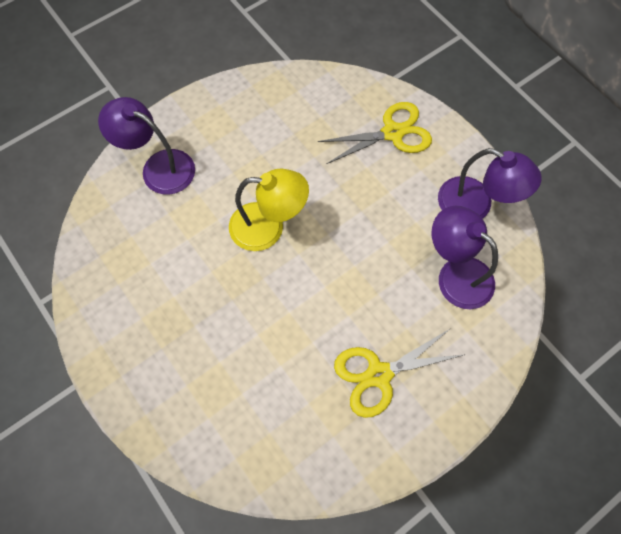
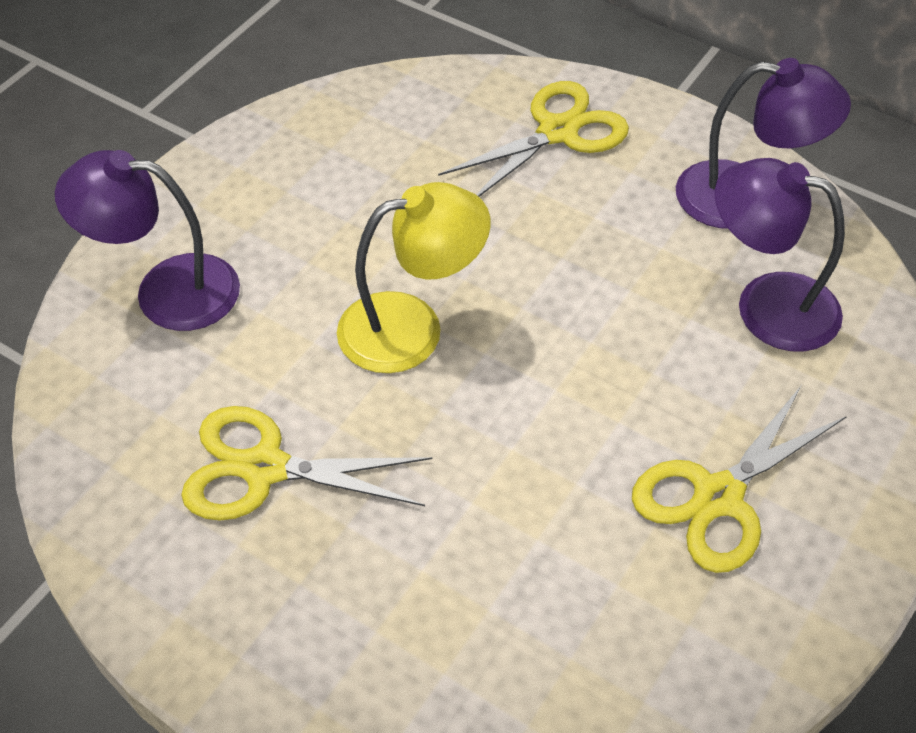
camera: 20 degrees left, 15 degrees down
(168, 282) = (265, 468): none -> yellow scissors

